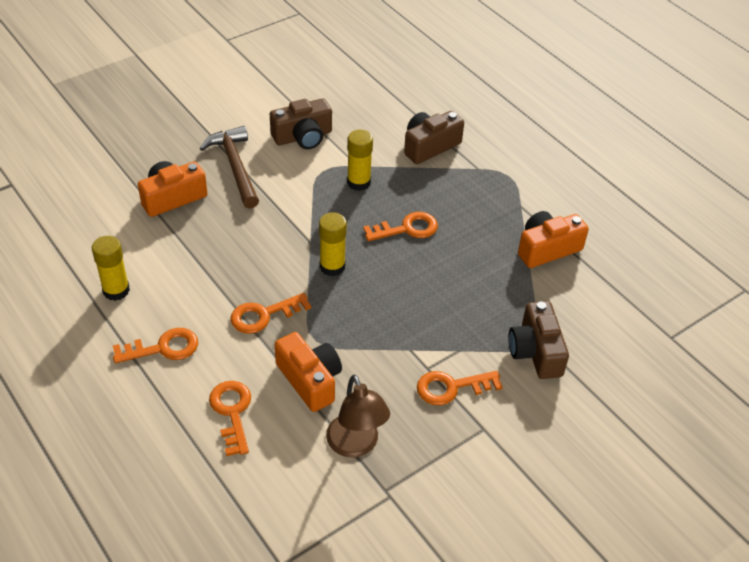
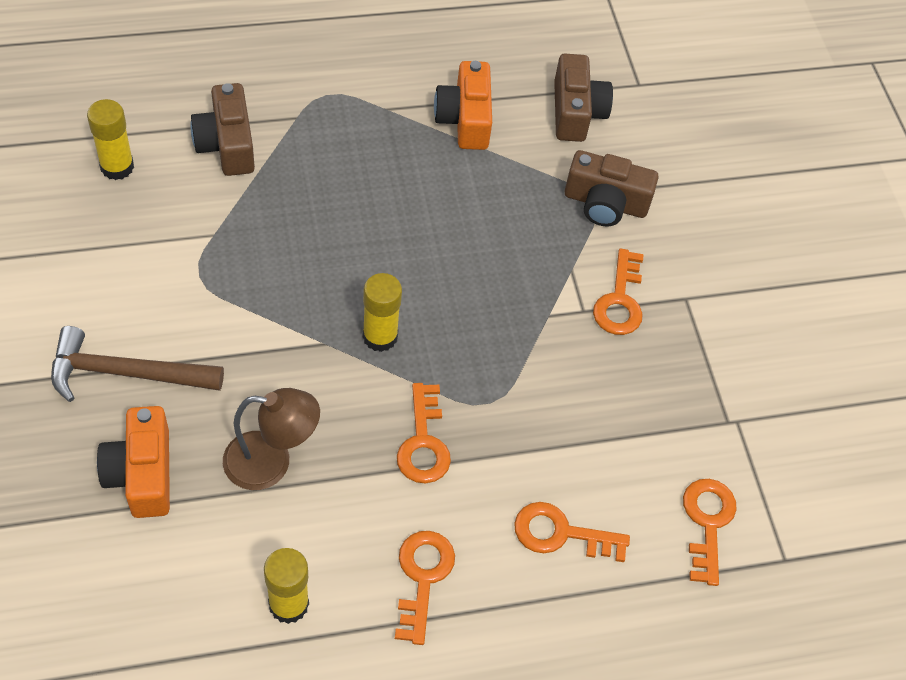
camera: 70 degrees left, 10 degrees up
(303, 137) = (116, 270): brown camera -> brown camera (576, 112)
(310, 380) = (549, 433): orange camera -> none
(356, 445) = (660, 424): brown lamp -> brown lamp (271, 462)
(358, 182) = (246, 246): yellow glue stick -> yellow glue stick (117, 167)
(407, 229) = (359, 233): orange key -> orange key (707, 522)

